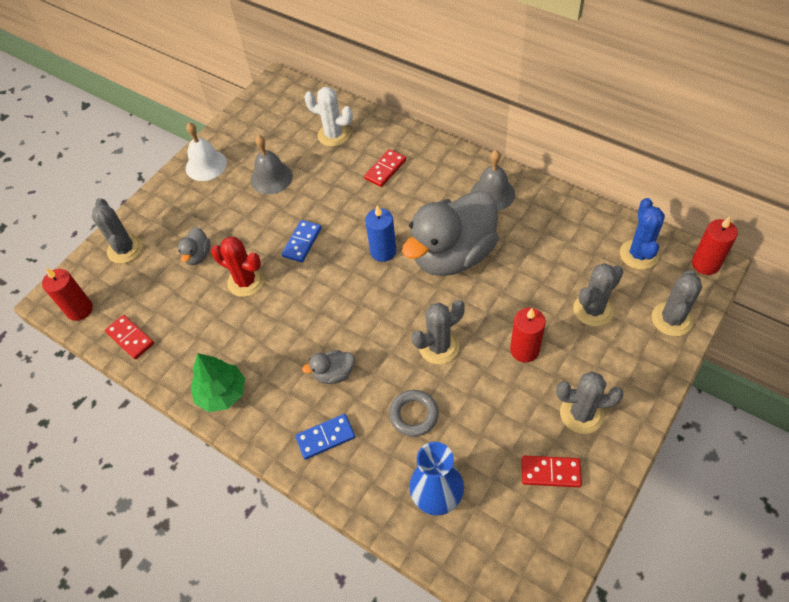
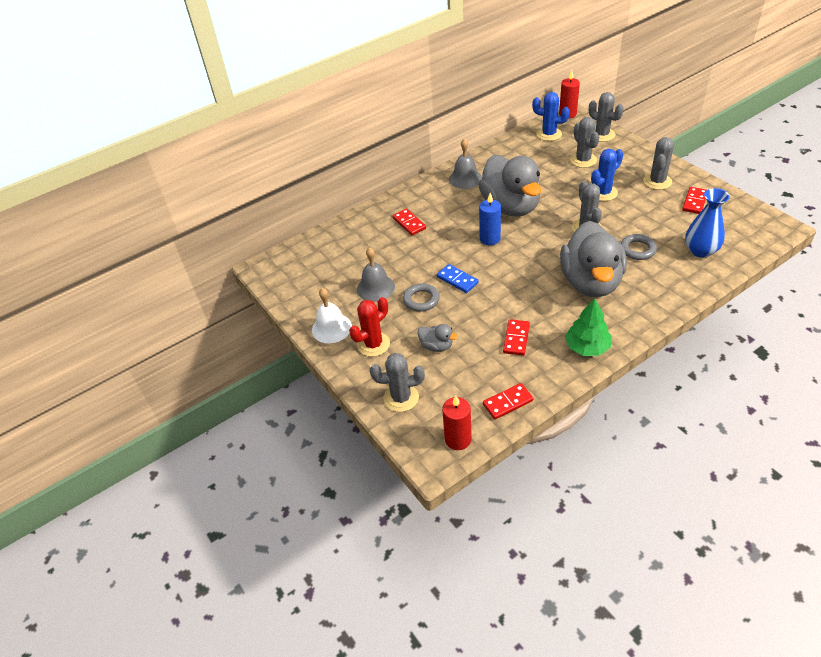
camera: 70 degrees left, 10 degrees down
(222, 321) = (516, 339): none -> red domino
(246, 281) = (481, 318): red cactus -> red cactus (373, 344)
(262, 221) = (421, 300): none -> grey ring
(325, 437) = (643, 295): blue domino -> none
(333, 135) = (352, 244): white cactus -> none
(334, 374) = (591, 282): grey duck -> grey duck, size x2.43
(524, 350) = (603, 193): red candle -> blue cactus

